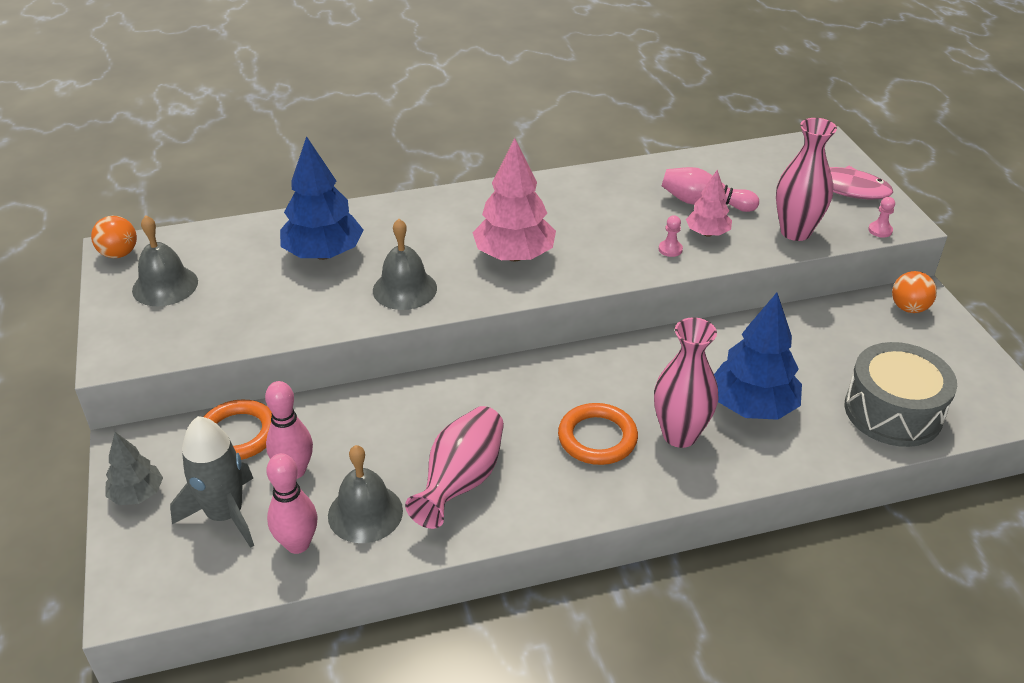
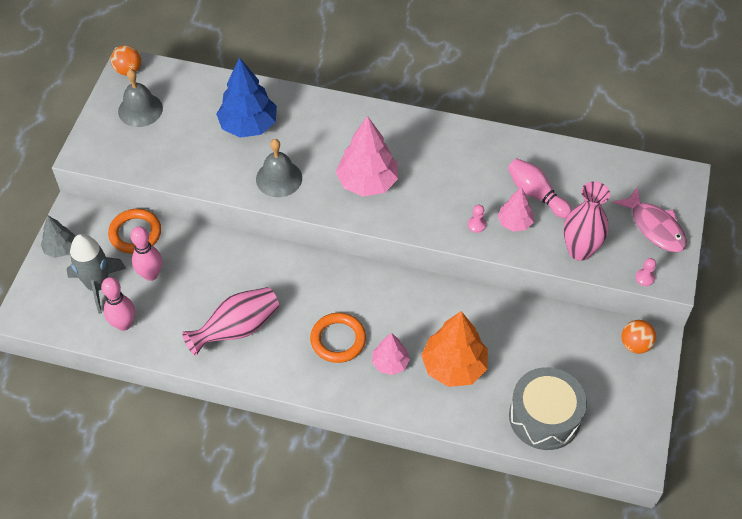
camera: 30 degrees right, 15 degrees up
(365, 513) = (171, 322): grey bell -> none
(679, 435) = (390, 363): pink vase -> pink tree
(752, 406) = (454, 366): blue tree -> orange tree

